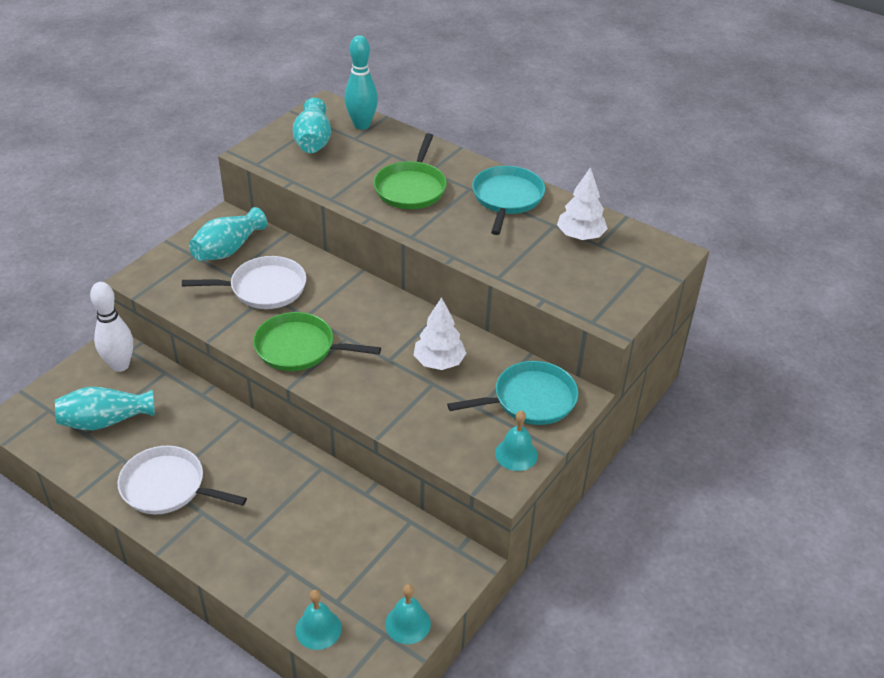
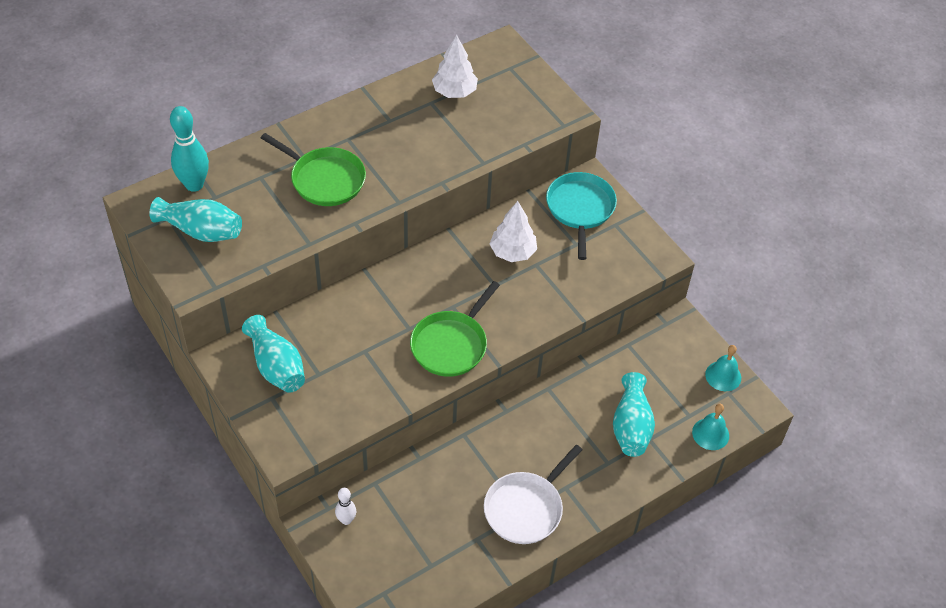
camera: 70 degrees left, 10 degrees up
(105, 421) = (421, 545): turquoise vase -> turquoise vase (631, 426)
(120, 365) = (346, 520): white bowling pin -> white bowling pin, size x0.55
(264, 288) = (353, 351): white pan -> none
(507, 198) = (377, 119): turquoise pan -> none
(516, 454) = (634, 238): turquoise bell -> none

